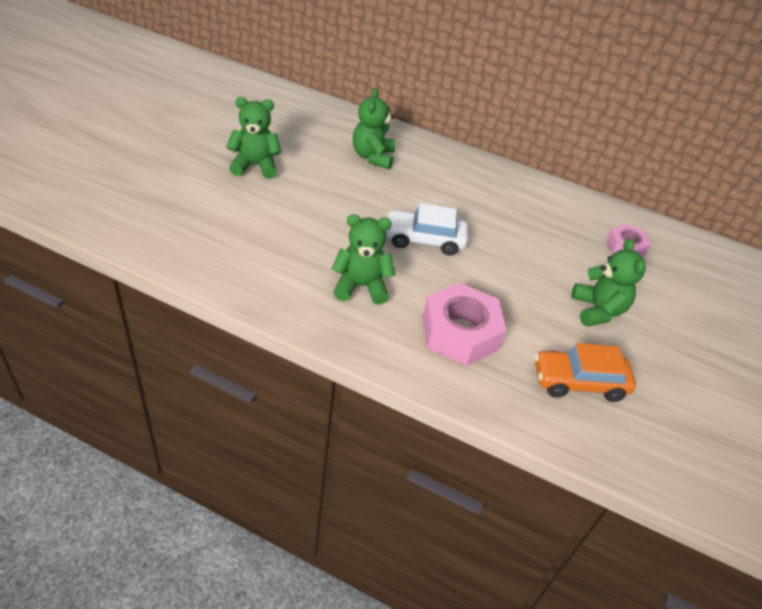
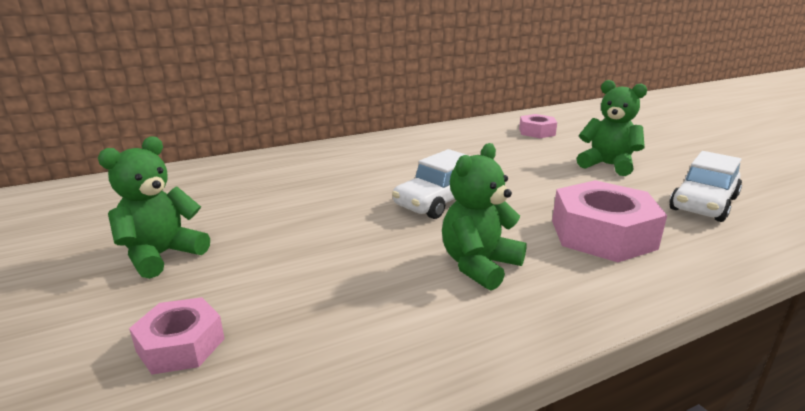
camera: 45 degrees left, 20 degrees down
(202, 215) = (181, 345): none -> pink nut
(373, 157) = (277, 180): green teddy bear -> none
(579, 382) = (703, 204): orange car -> white car

